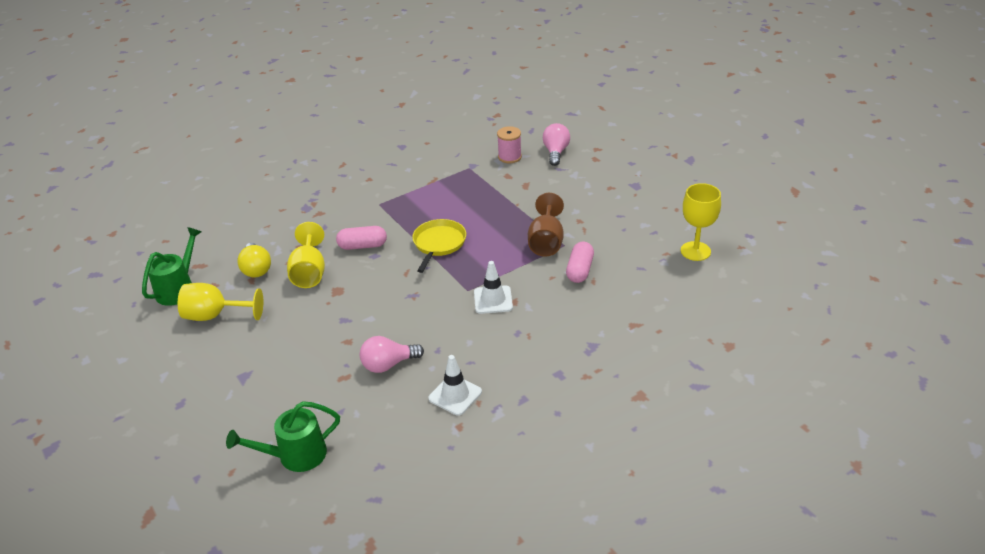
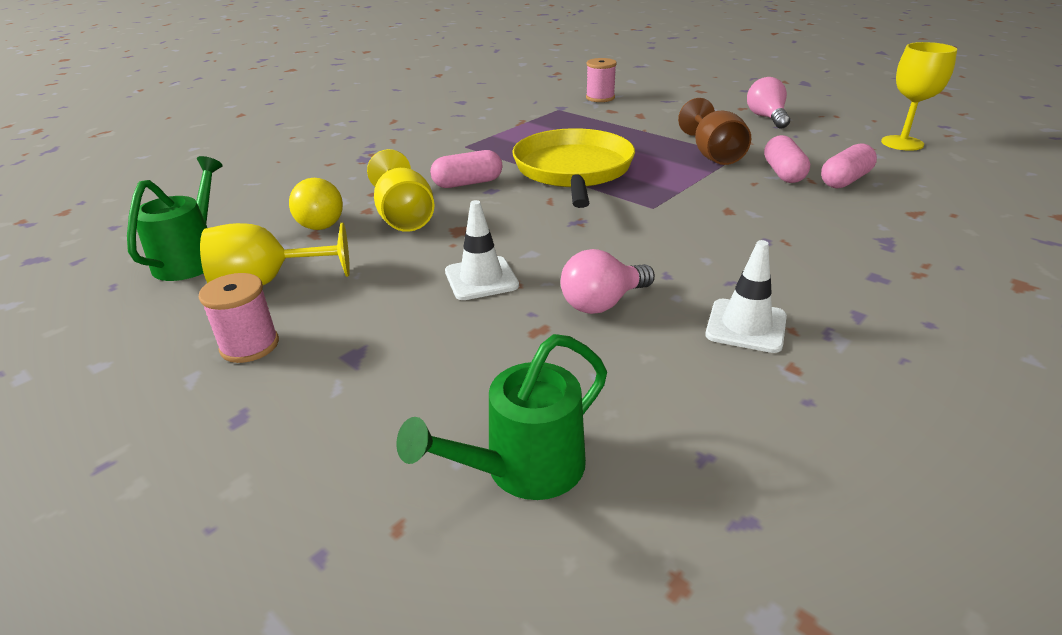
camera: 15 degrees left, 5 degrees down
(195, 360) = (249, 345): none -> pink spool
(438, 243) = (573, 170): yellow pan -> yellow pan, size x1.61
(493, 300) = (697, 212): white traffic cone -> white traffic cone (481, 279)
(556, 152) = (650, 90): pink light bulb -> pink light bulb (766, 118)
(616, 285) = (845, 180): none -> pink capsule

